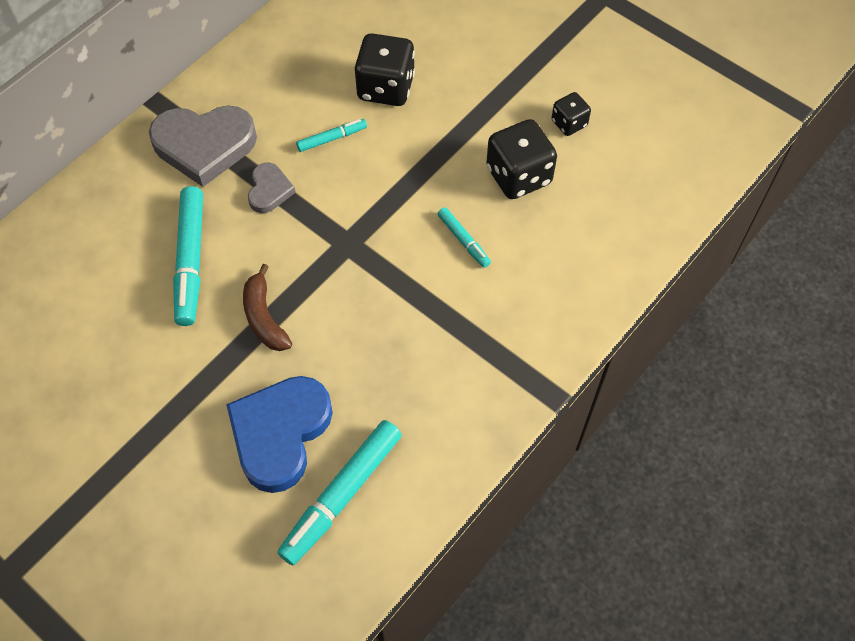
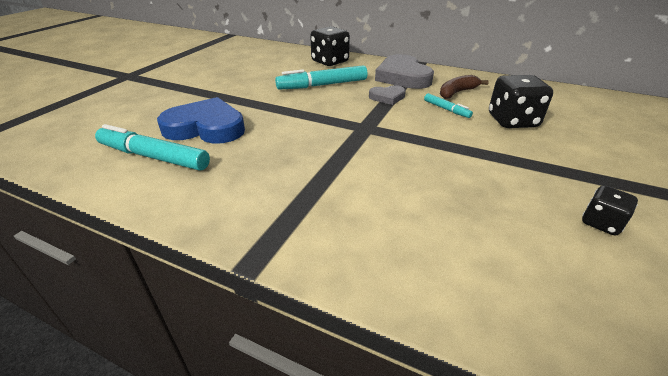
camera: 75 degrees right, 25 degrees down
(264, 318) = (292, 110): brown banana -> brown banana (457, 92)
(463, 240) = (403, 177): turquoise marker -> none
(518, 176) = (499, 198): black dice -> black dice (330, 62)

